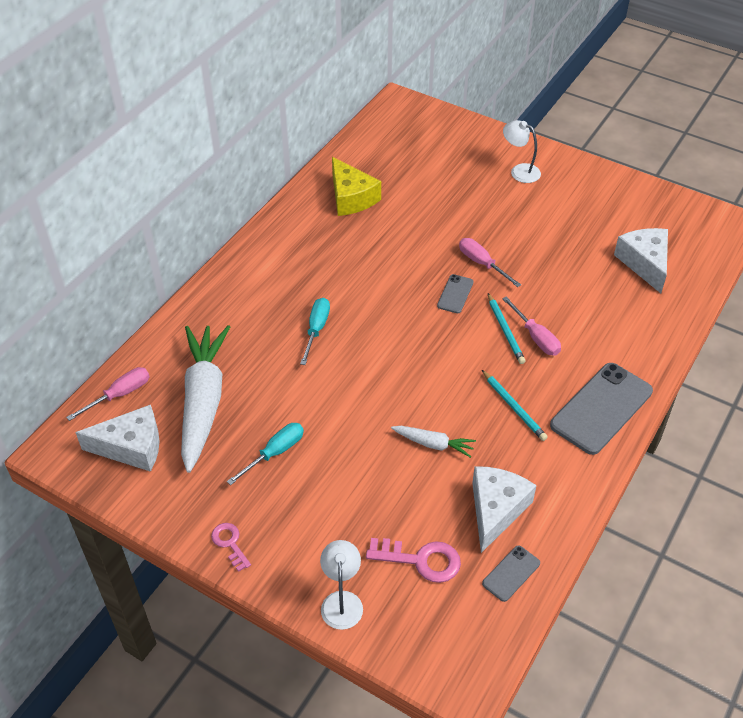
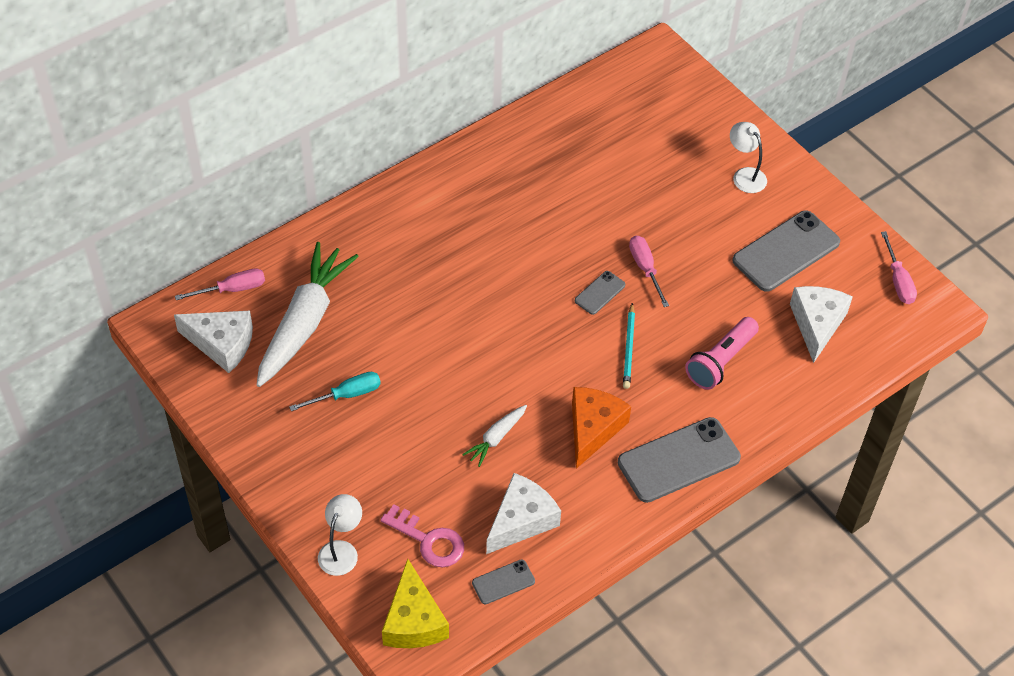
camera: 20 degrees right, 5 degrees up
(230, 543) = (269, 464): pink key -> none
(316, 329) = (443, 285): turquoise screwdriver -> none
(351, 197) = (549, 151): yellow cheese -> yellow cheese (413, 620)
(433, 444) = (496, 438): white carrot -> white carrot turned 90 degrees clockwise
(513, 407) = (593, 429): turquoise pencil -> orange cheese
(535, 337) = (655, 366): pink screwdriver -> pink screwdriver (898, 280)
(586, 216) = (786, 251): none -> grey phone
(587, 316) = (720, 361): none -> pink flashlight

